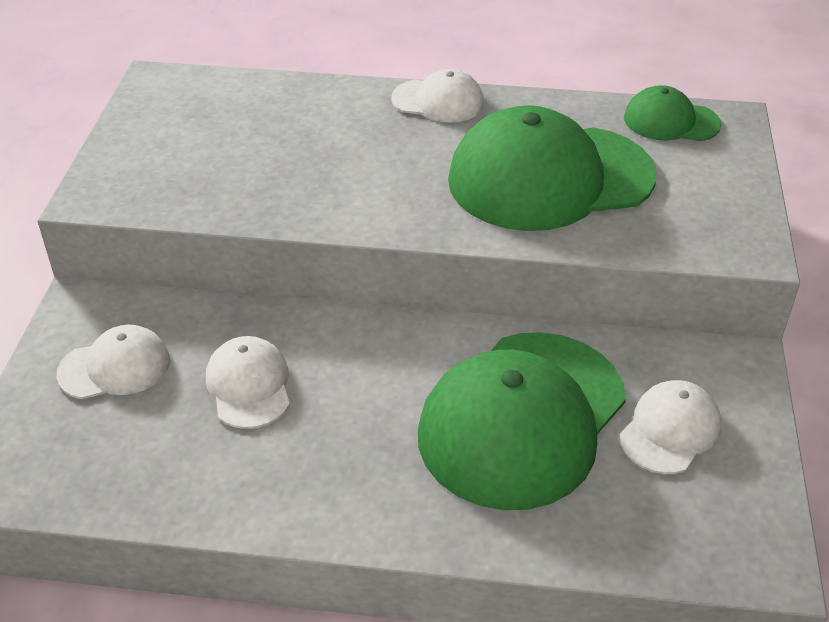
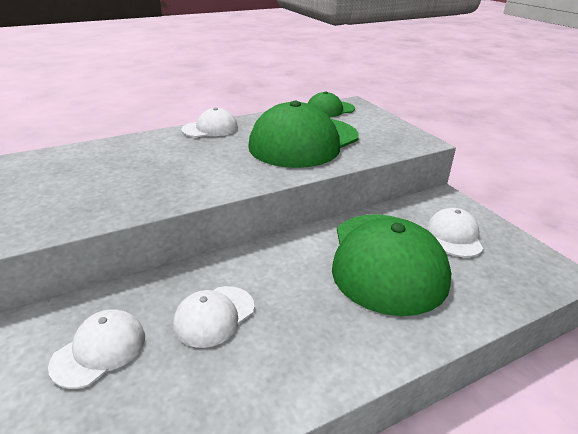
camera: 35 degrees left, 10 degrees down
(249, 386) = (214, 316): white cap -> white cap turned 90 degrees counterclockwise

